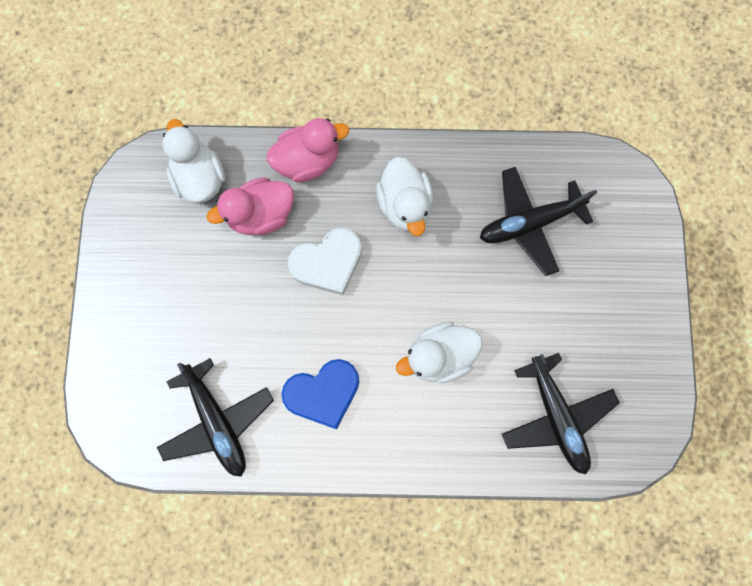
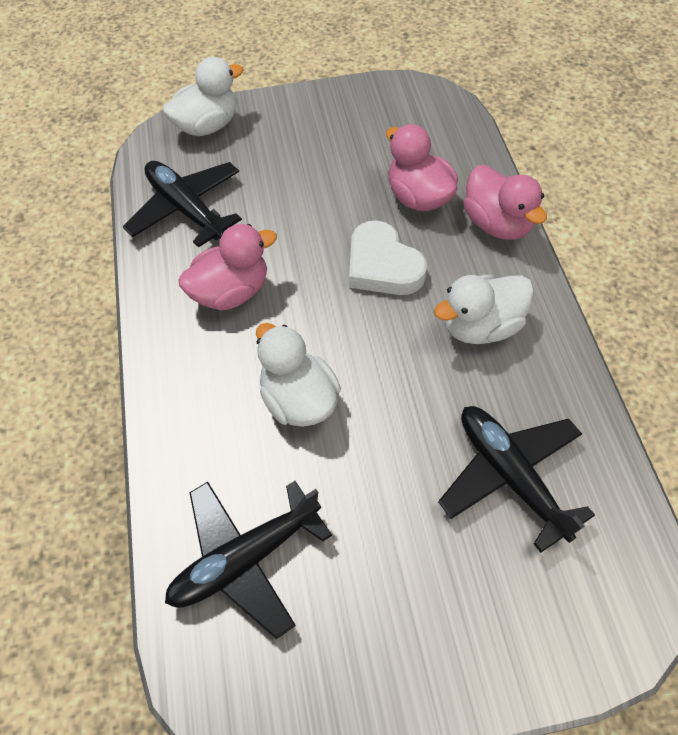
camera: 80 degrees right, 20 degrees down
(200, 178) = (440, 141): white duck -> white duck (207, 126)
(218, 421) = (186, 209): black plane -> black plane turned 90 degrees clockwise
(323, 393) = (231, 292): blue heart -> pink duck

